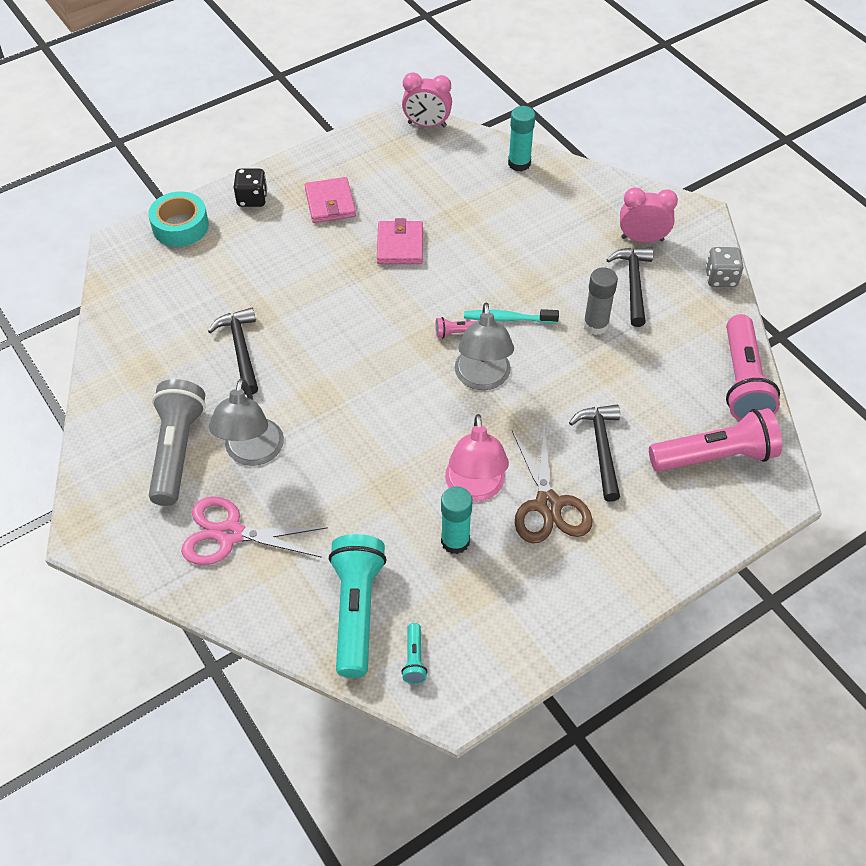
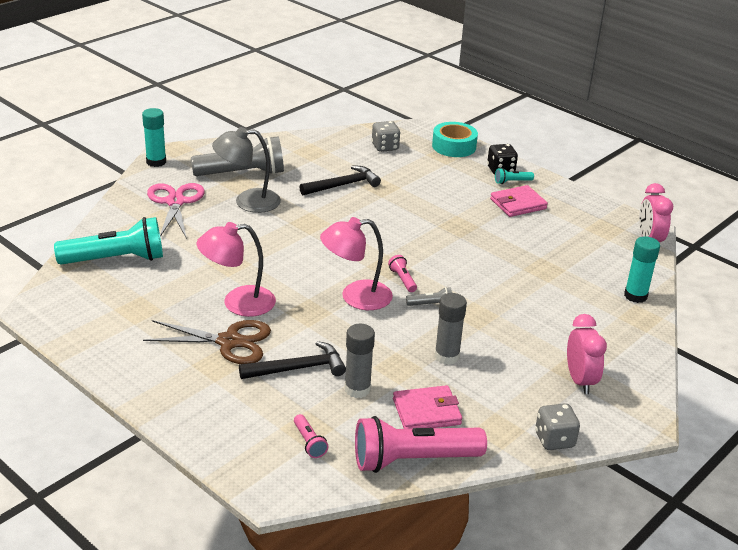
camera: 75 degrees right, 20 degrees down
(158, 291) = (385, 147): none -> grey dice
(400, 245) = (489, 241): pink wallet -> pink wallet (426, 411)
(414, 659) = (75, 289): turquoise flashlight -> turquoise flashlight (512, 182)
(455, 541) = (184, 297): turquoise glue stick -> turquoise glue stick (156, 162)
(482, 379) = (356, 297): grey lamp -> pink lamp
(507, 319) = (431, 304): turquoise toothbrush -> grey flashlight
(548, 505) = (229, 342): brown scissors -> brown scissors turned 150 degrees counterclockwise
(633, 284) = (513, 377): black hammer -> none
(639, 405) = (357, 389): none -> grey glue stick
(715, 456) = (309, 442): pink flashlight -> pink flashlight, size x0.43

